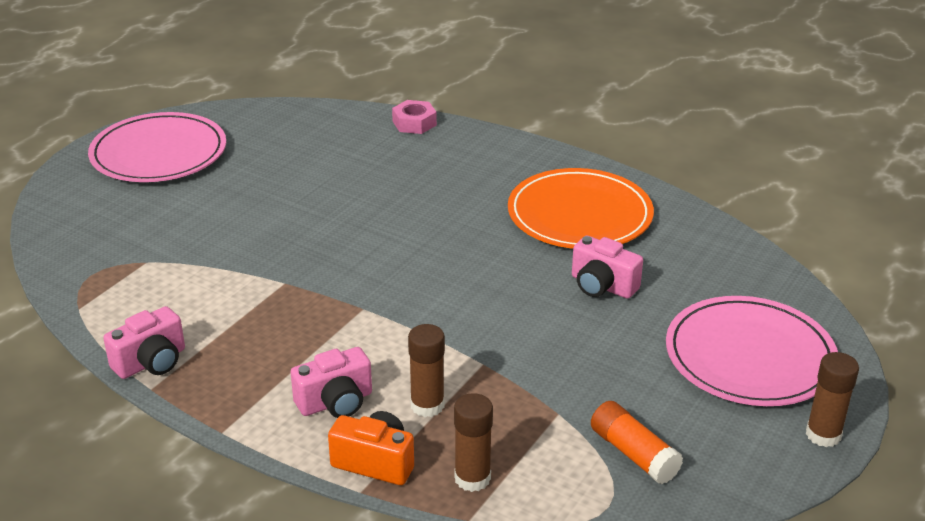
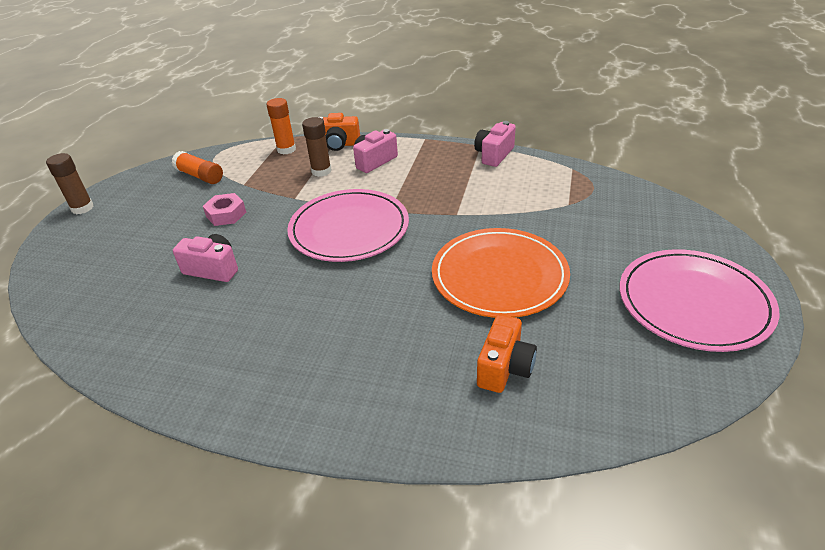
camera: 165 degrees right, 5 degrees up
(354, 149) = (504, 368): none -> orange camera
(414, 123) = (463, 439): pink nut -> pink nut (226, 214)
(472, 478) = (286, 149): brown glue stick -> orange glue stick
(579, 214) = (232, 338): orange plate -> orange plate (499, 276)
(749, 356) = (110, 242): pink plate -> pink plate (349, 229)

